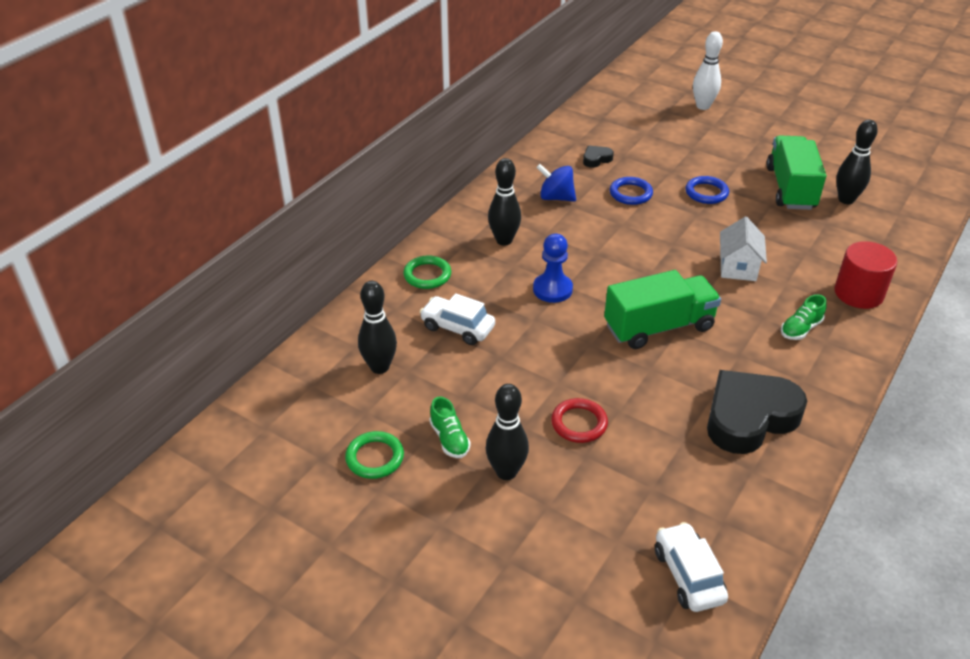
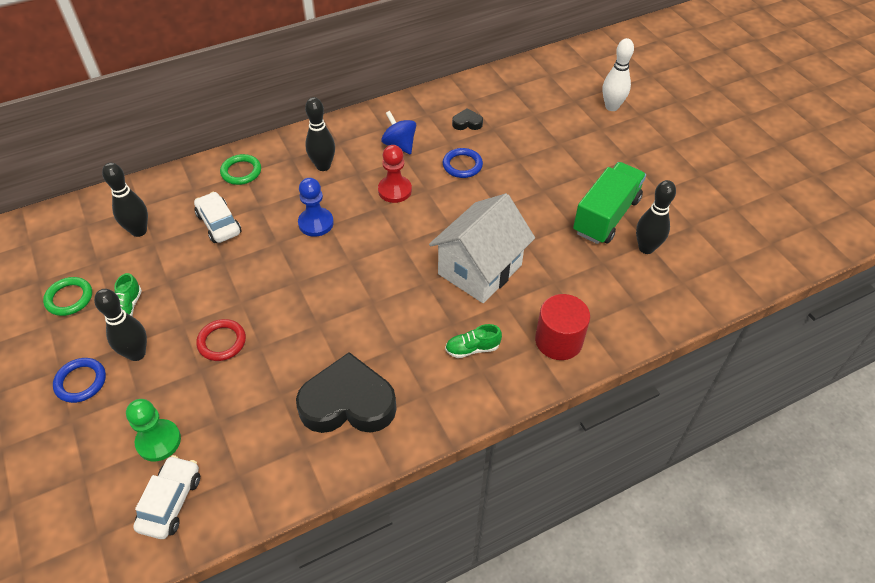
camera: 30 degrees right, 10 degrees up
(594, 235) = (395, 190): none -> red pawn
(617, 533) = (158, 441): none -> green pawn
(658, 327) = (361, 292): green truck -> none
(706, 193) = (526, 190): blue ring -> blue ring (81, 382)
(738, 267) = (480, 269): white house -> white house, size x1.75

